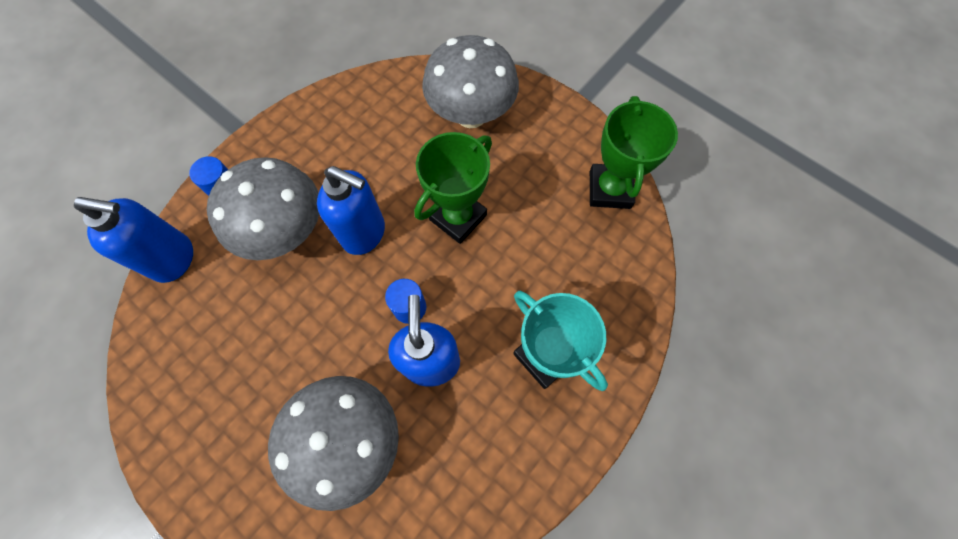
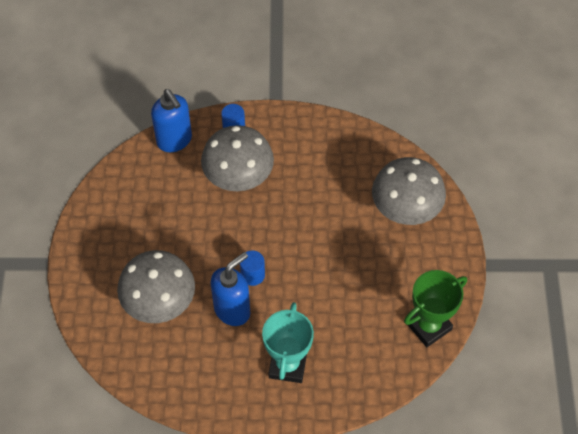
camera: 50 degrees right, 10 degrees down
(364, 233) = (274, 217): blue soap dispenser -> none
(458, 217) = (329, 257): green trophy -> none

